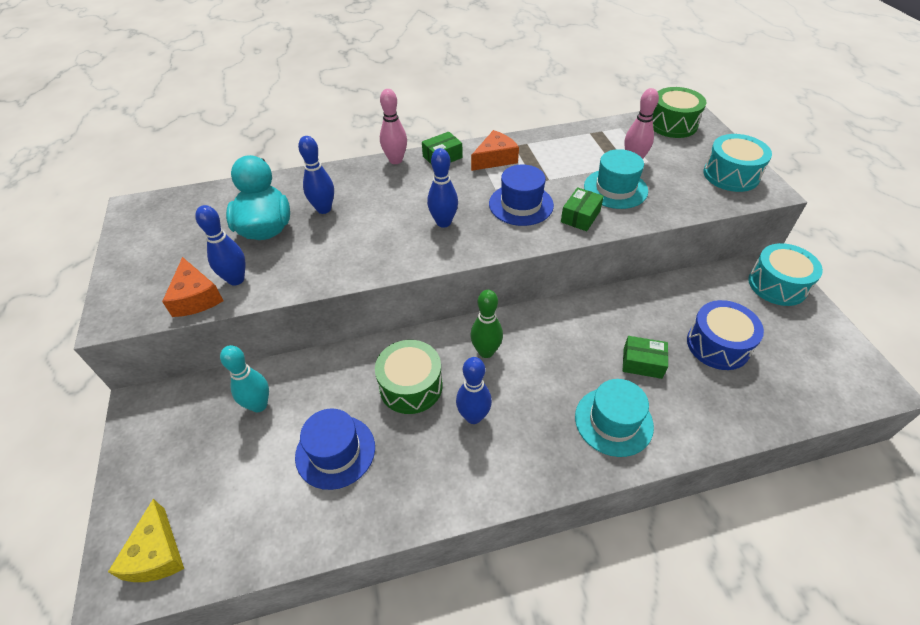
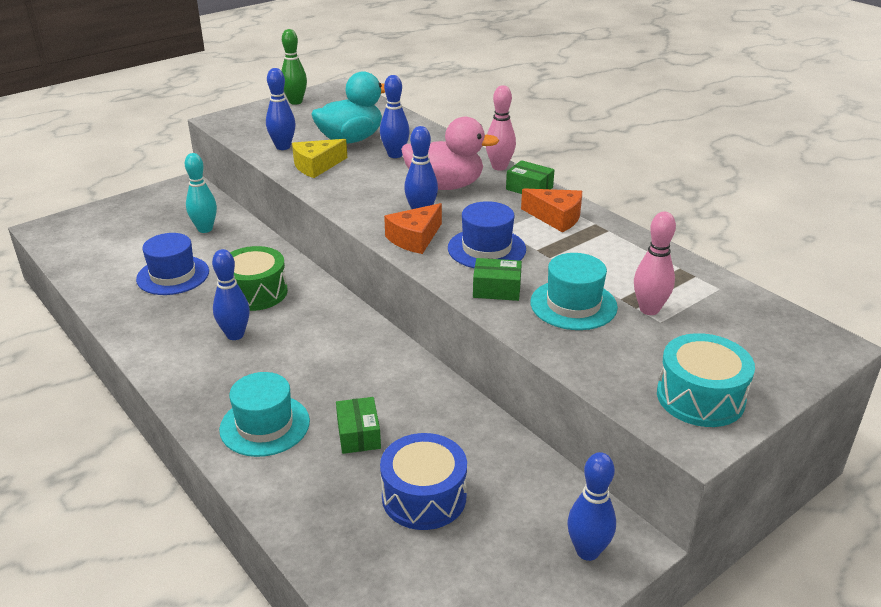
camera: 65 degrees right, 15 degrees down
(156, 554) = (70, 233): yellow cheese -> yellow cheese (316, 166)
(196, 297) = (255, 139): orange cheese -> orange cheese (415, 238)
(405, 196) = (445, 186): none -> pink duck
(486, 351) = (318, 323): green bowling pin -> green bowling pin (295, 102)
(672, 124) = (780, 330): green drum -> none
(777, 285) = (587, 551): turquoise drum -> blue bowling pin

